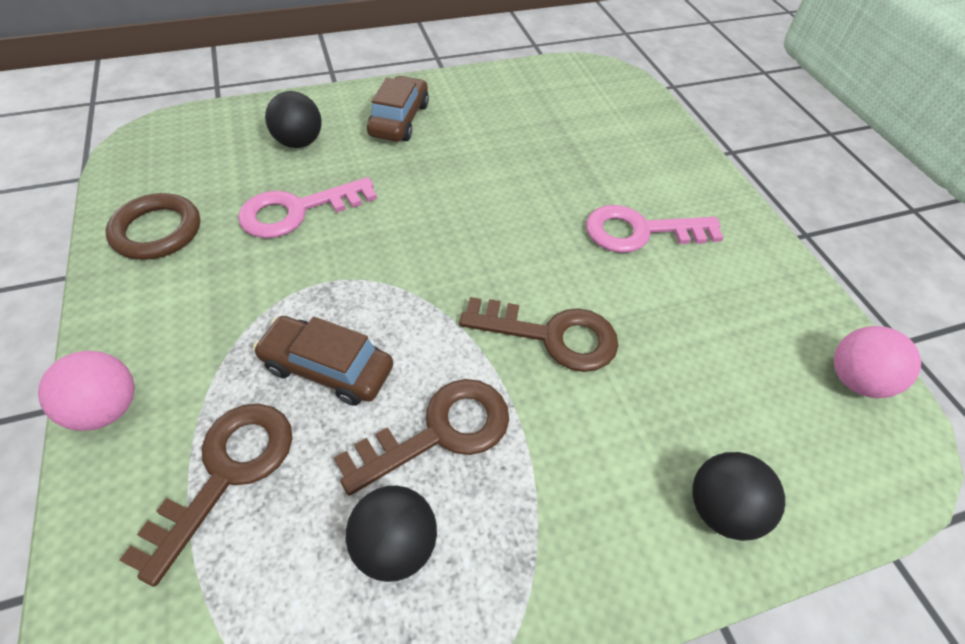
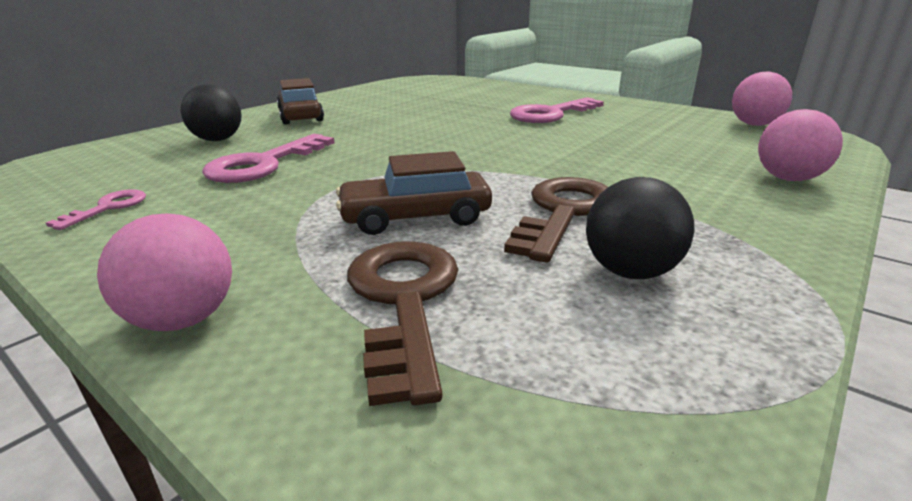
camera: 30 degrees left, 25 degrees down
(157, 231) = (108, 208): brown ring -> pink key
(551, 335) = (566, 157): brown key -> none
(721, 509) = (788, 178): black ball -> pink ball

